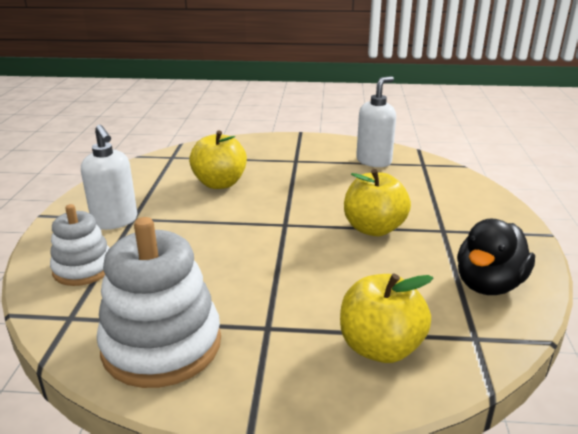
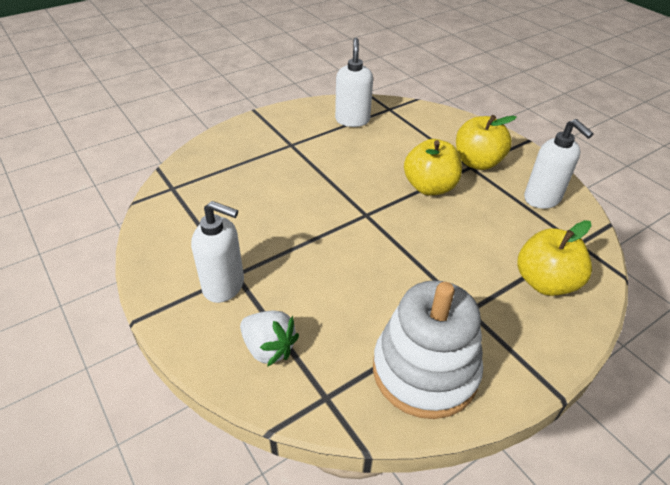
camera: 40 degrees left, 15 degrees up
(83, 269) = (268, 348): white stacking toy -> white strawberry
(220, 183) = (261, 198): yellow apple -> yellow apple (477, 162)
(488, 284) = (542, 199): black duck -> white soap dispenser

